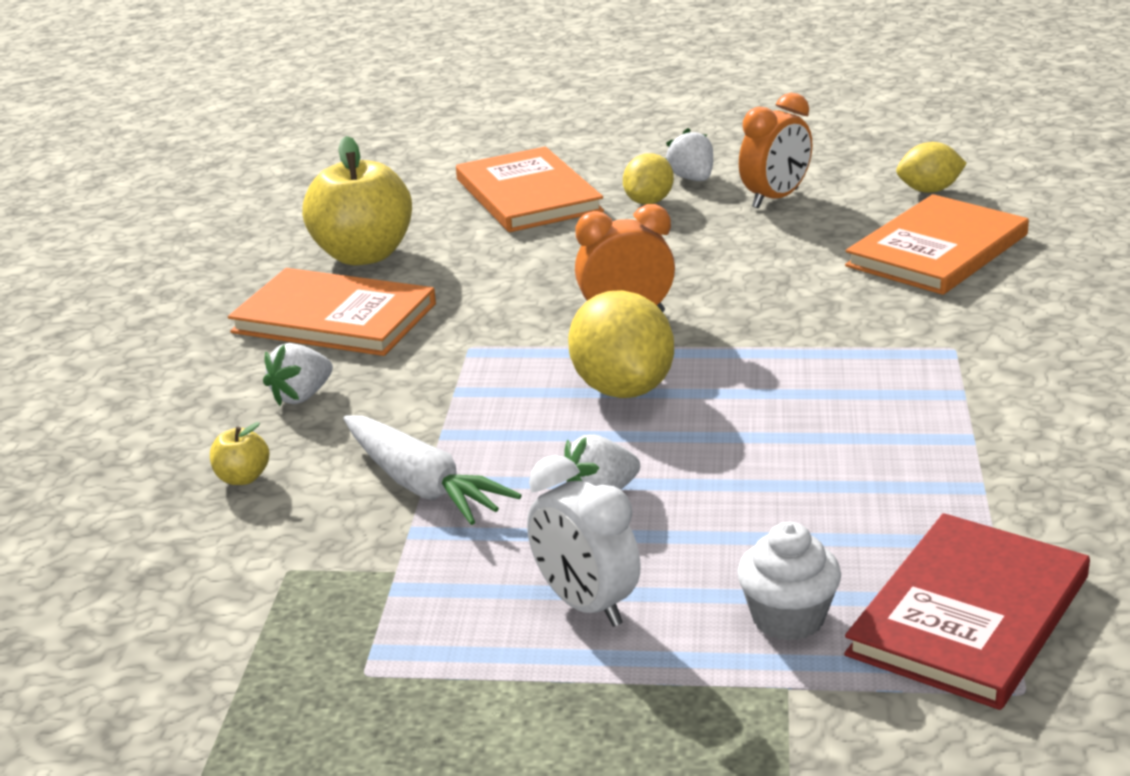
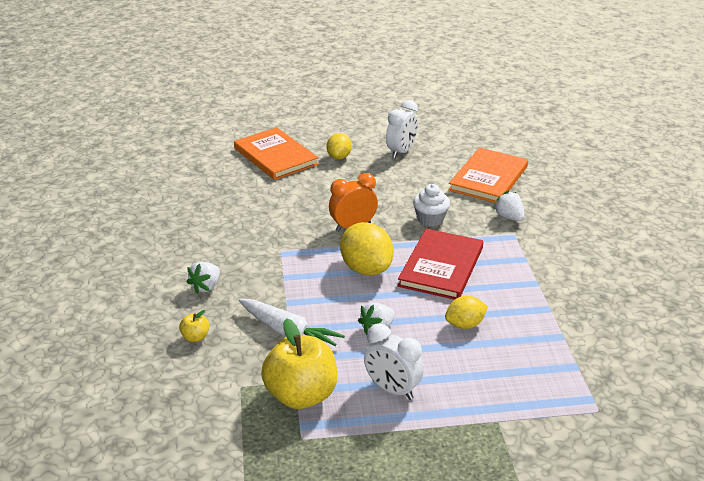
camera: 15 degrees left, 5 degrees up
(334, 318) = (203, 238): orange book -> none
(363, 255) = (203, 199): yellow apple -> yellow apple (301, 395)
(692, 179) = (356, 141): white strawberry -> white strawberry (509, 217)
(775, 198) = (401, 152): orange clock -> white clock
(788, 618) = (486, 386): white cupcake -> white cupcake (430, 219)
(929, 190) = (473, 143): yellow lemon -> yellow lemon (465, 325)
(969, 615) = (563, 375): red book -> red book (441, 267)

